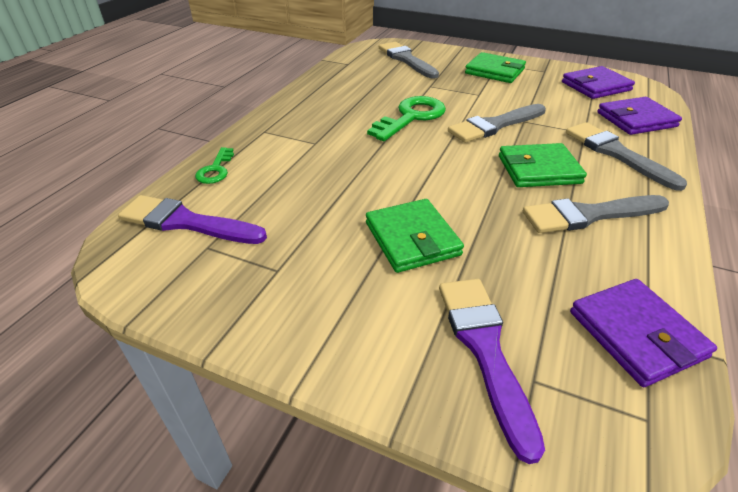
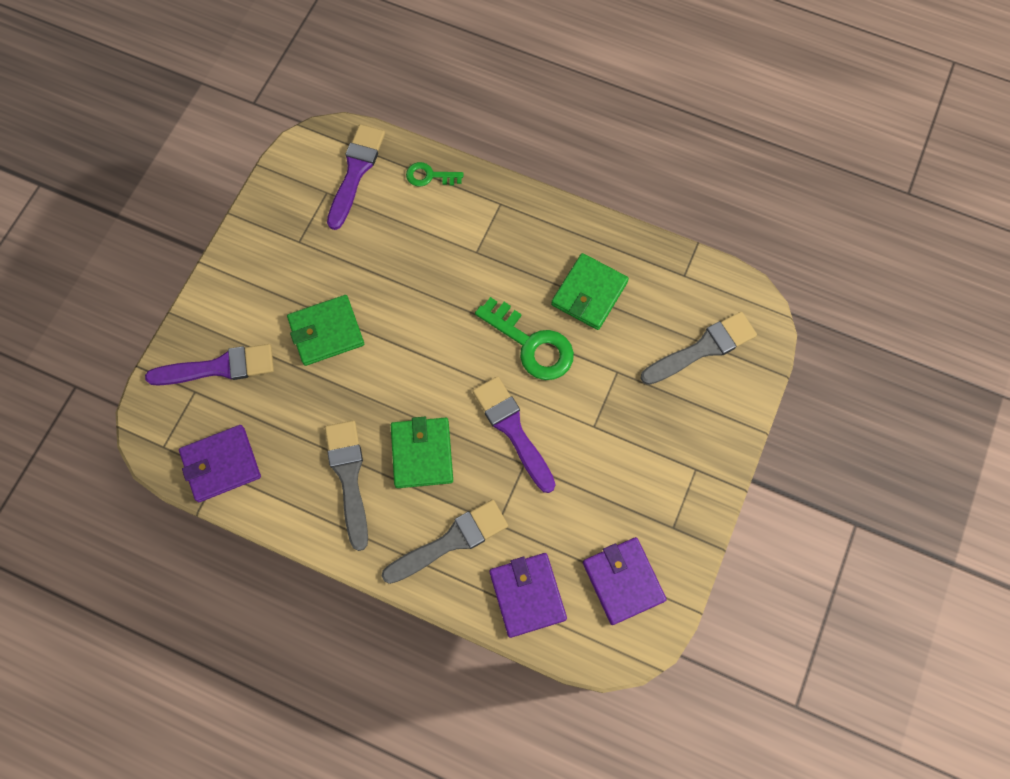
camera: 90 degrees right, 30 degrees up
(494, 71) = (667, 459): green wallet -> green wallet (589, 293)
(494, 125) = (512, 429): grey brush -> purple brush

